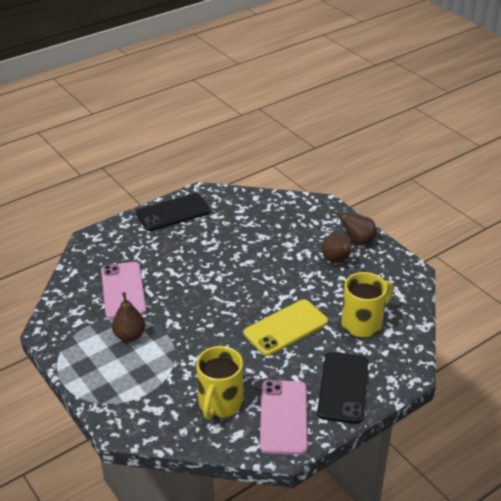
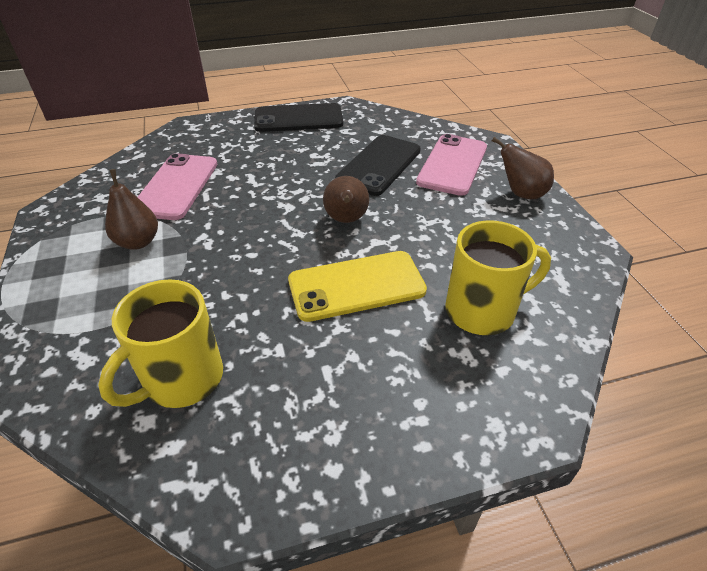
camera: 20 degrees right, 5 degrees up
(284, 417) = (266, 440): pink phone -> pink phone (452, 165)
(337, 261) = (480, 212): brown pear -> brown pear (346, 220)
(343, 387) = (399, 414): black phone -> black phone (379, 165)

